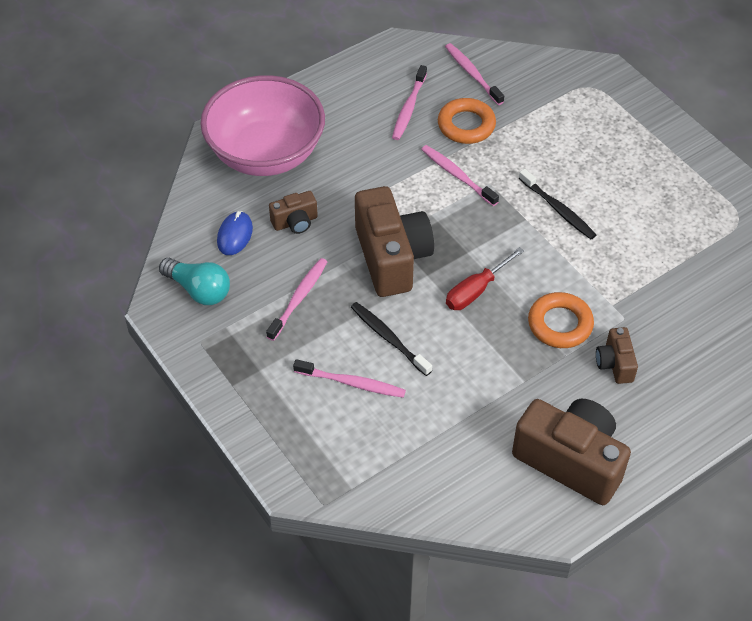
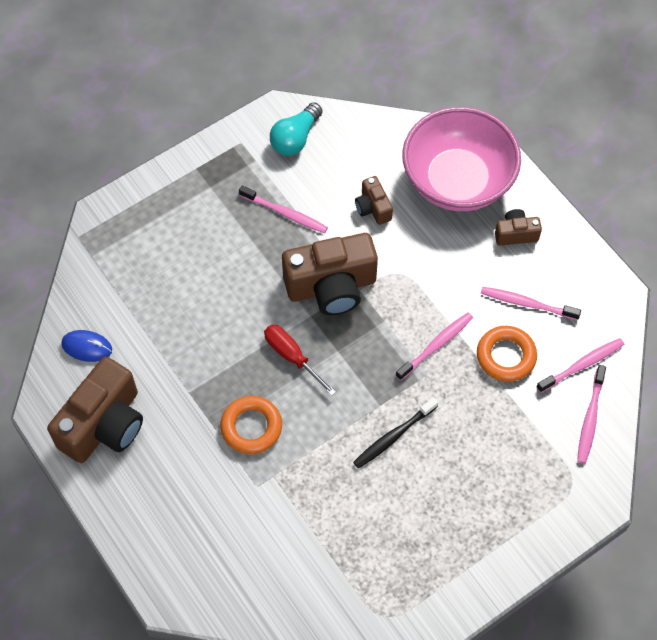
camera: 90 degrees right, 10 degrees up
(235, 235) = (357, 161): blue mouse -> blue mouse (87, 347)
(351, 383) = (194, 255): pink toothbrush -> pink toothbrush (590, 418)
(389, 338) = (239, 284): black toothbrush -> none
(615, 364) = (204, 472): brown camera -> brown camera (515, 234)

